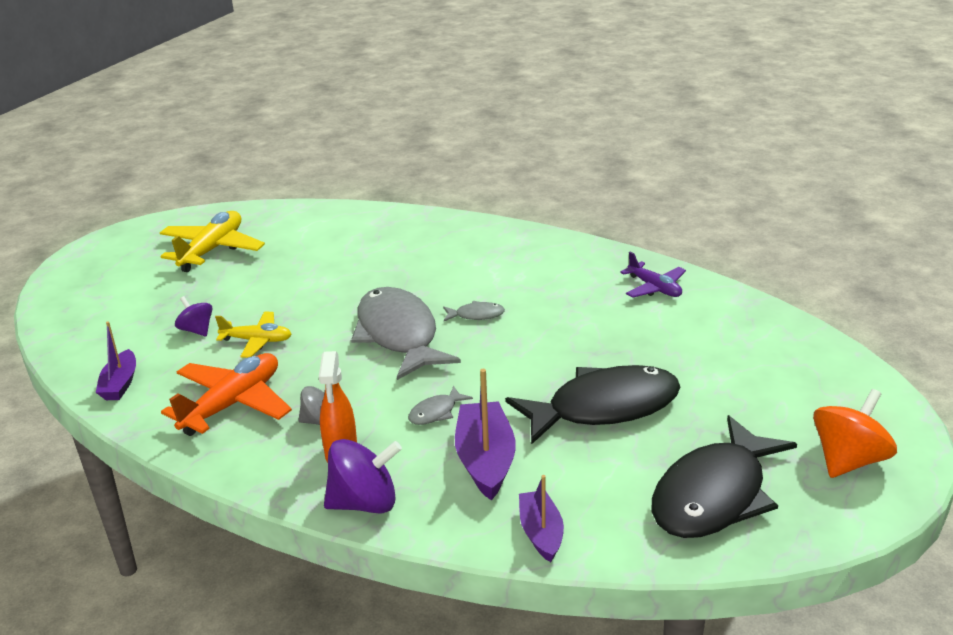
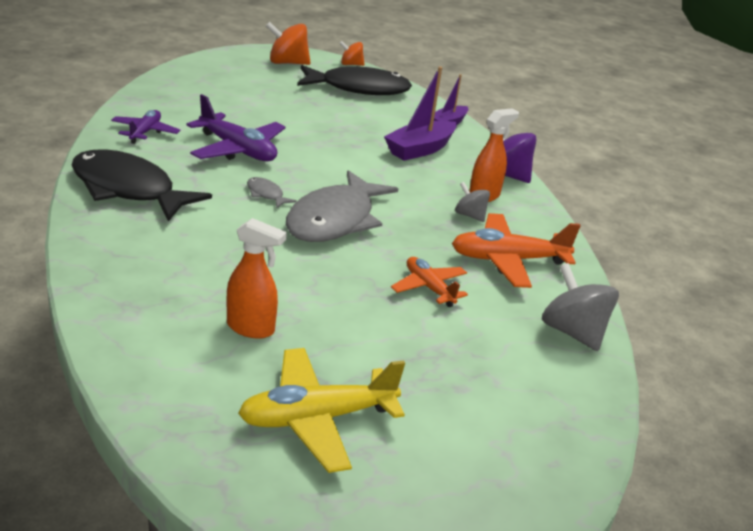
camera: 135 degrees left, 0 degrees up
(120, 384) = (572, 332): purple boat -> grey spinning top
(197, 330) = (460, 333): purple spinning top -> none
(257, 341) = (429, 288): yellow plane -> orange plane
(312, 254) = (251, 328): none -> orange spray bottle
(436, 412) = (402, 176): grey fish -> none
(579, 328) = (237, 150): none -> purple plane
(604, 408) = (323, 125): black fish -> black fish (128, 189)
(827, 534) = (351, 64): none -> orange spinning top

